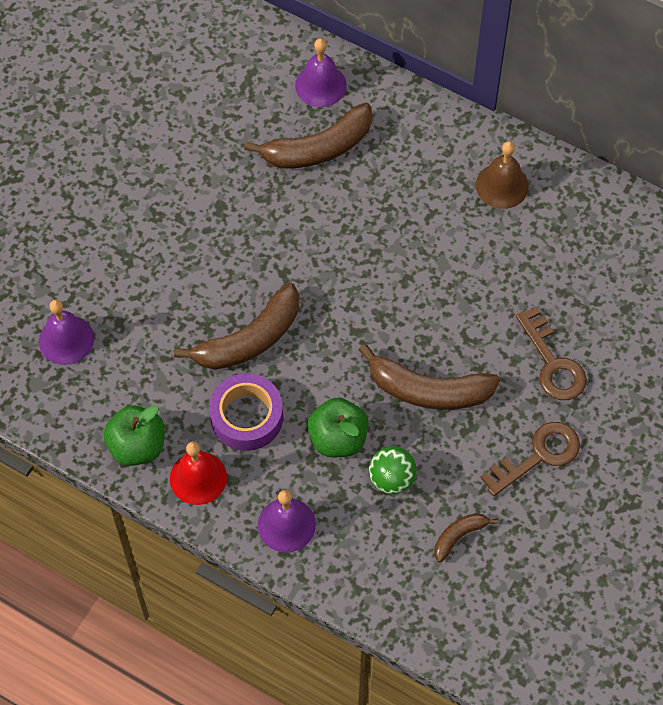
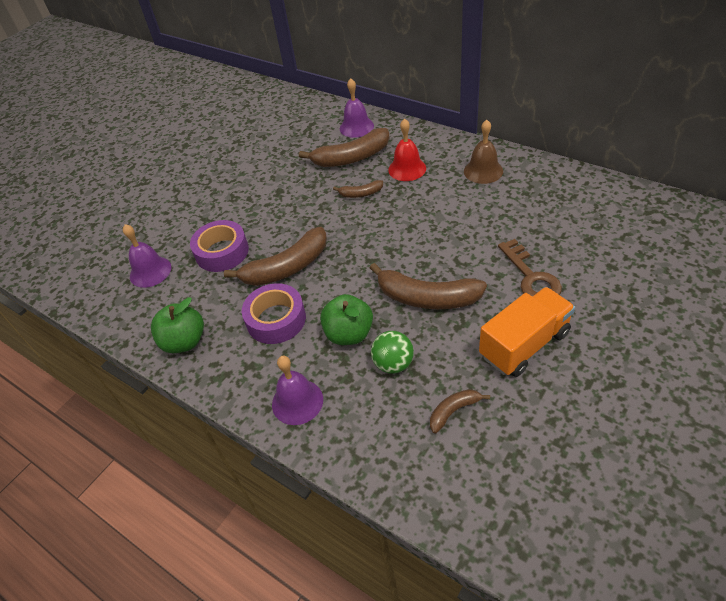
camera: 10 degrees right, 15 degrees down
(158, 311) = (222, 252): none -> purple tape
(198, 478) = (228, 364): red bell -> red bell (407, 169)
(336, 218) = (360, 194): none -> brown banana
(538, 455) = (524, 344): brown key -> orange truck

